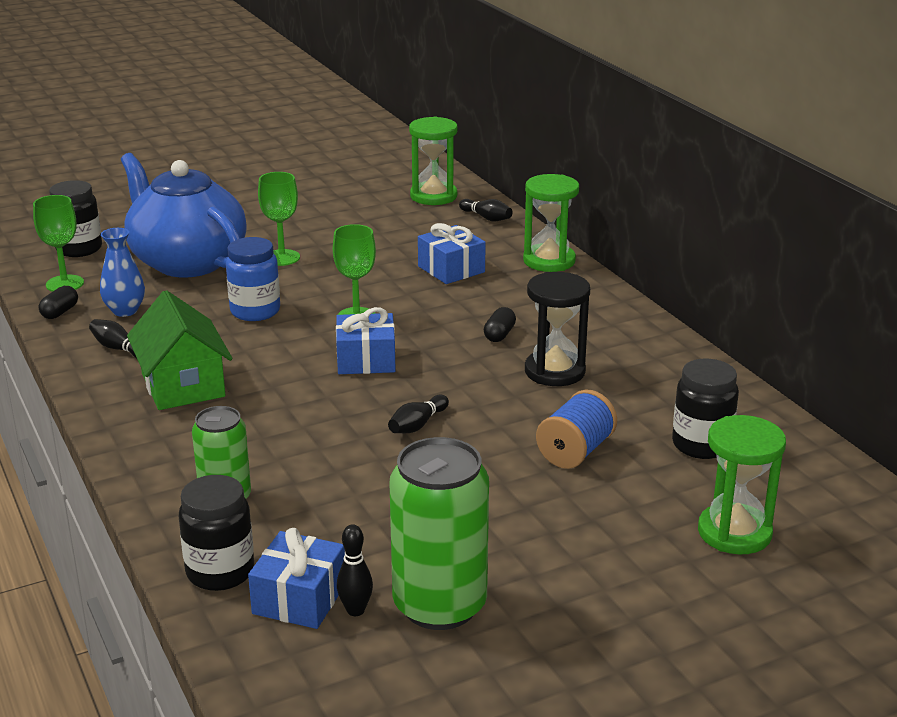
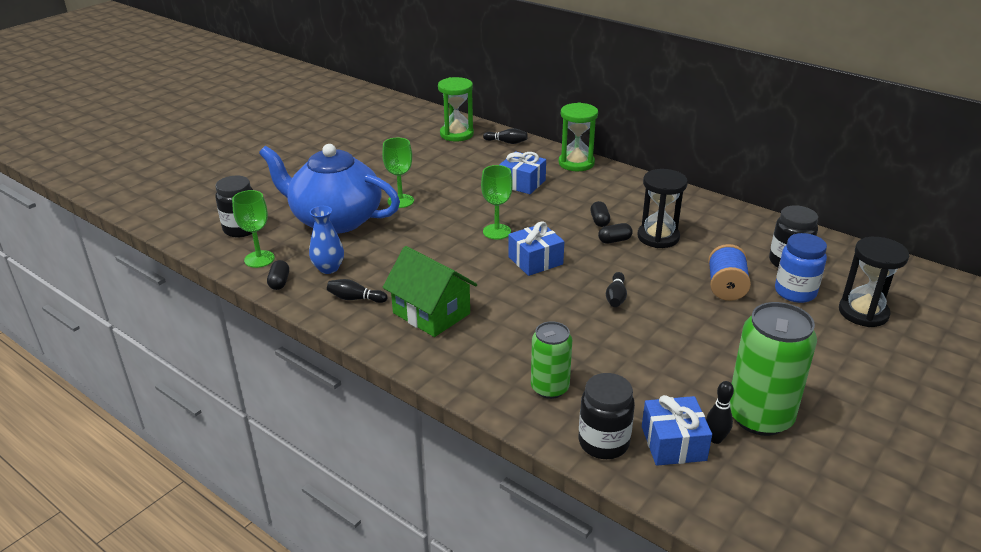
camera: 25 degrees left, 5 degrees up
(255, 311) = (424, 245): blue jar -> blue jar (795, 292)
(492, 361) = (614, 240): none -> black capsule
(734, 532) = (863, 313): green hourglass -> black hourglass

